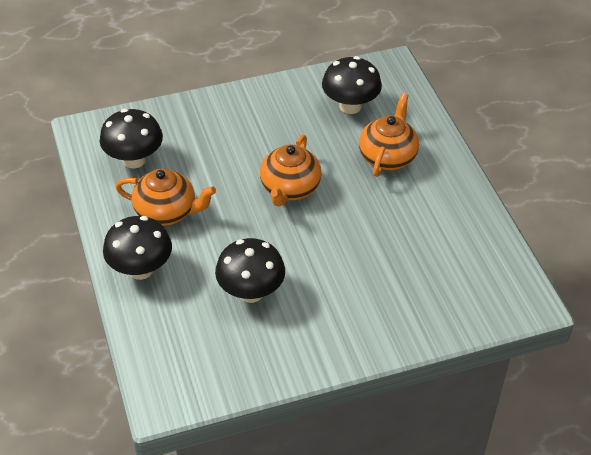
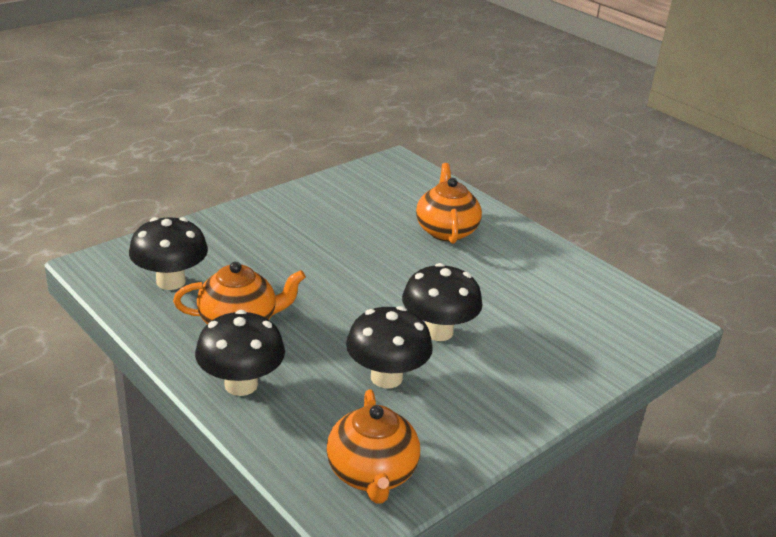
camera: 25 degrees left, 15 degrees down
(289, 188) = (365, 275): orange teapot -> orange teapot (371, 474)
(350, 106) = (379, 197): black mushroom -> black mushroom (438, 331)

